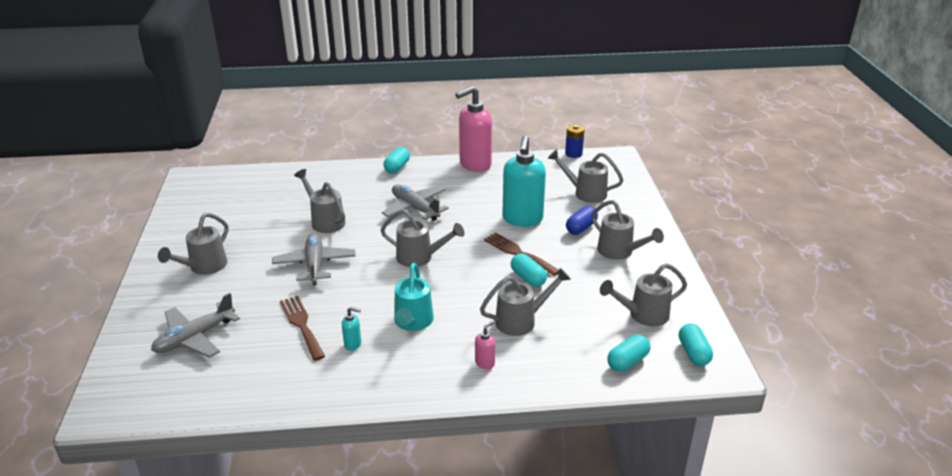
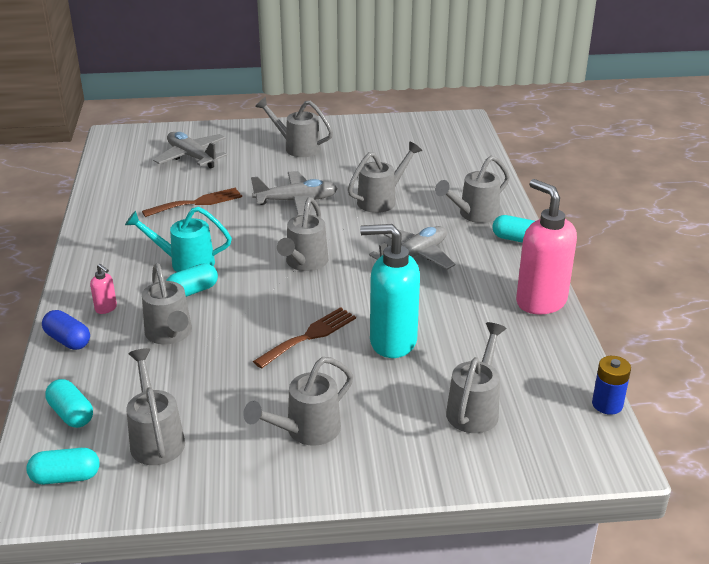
camera: 90 degrees right, 0 degrees up
(353, 344) = (160, 231): turquoise soap dispenser -> none
(359, 181) = (474, 215): none -> grey watering can
(528, 278) = (253, 342): turquoise capsule -> turquoise capsule (192, 291)
(581, 228) = (371, 396): blue capsule -> blue capsule (68, 340)

